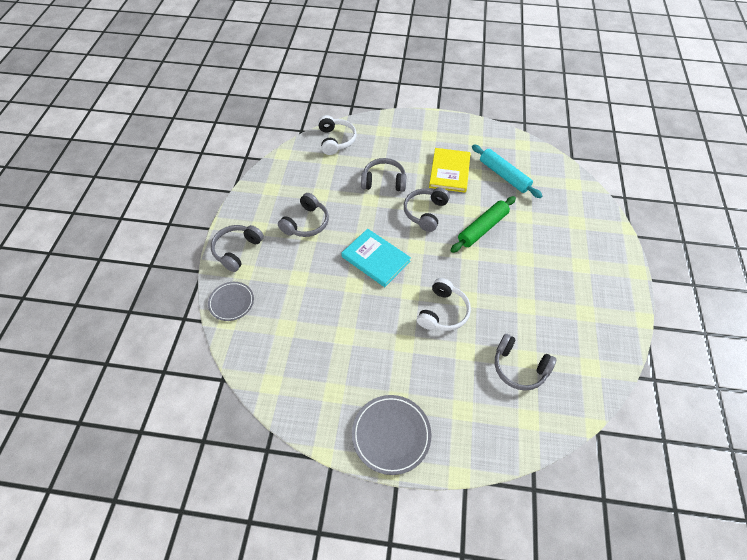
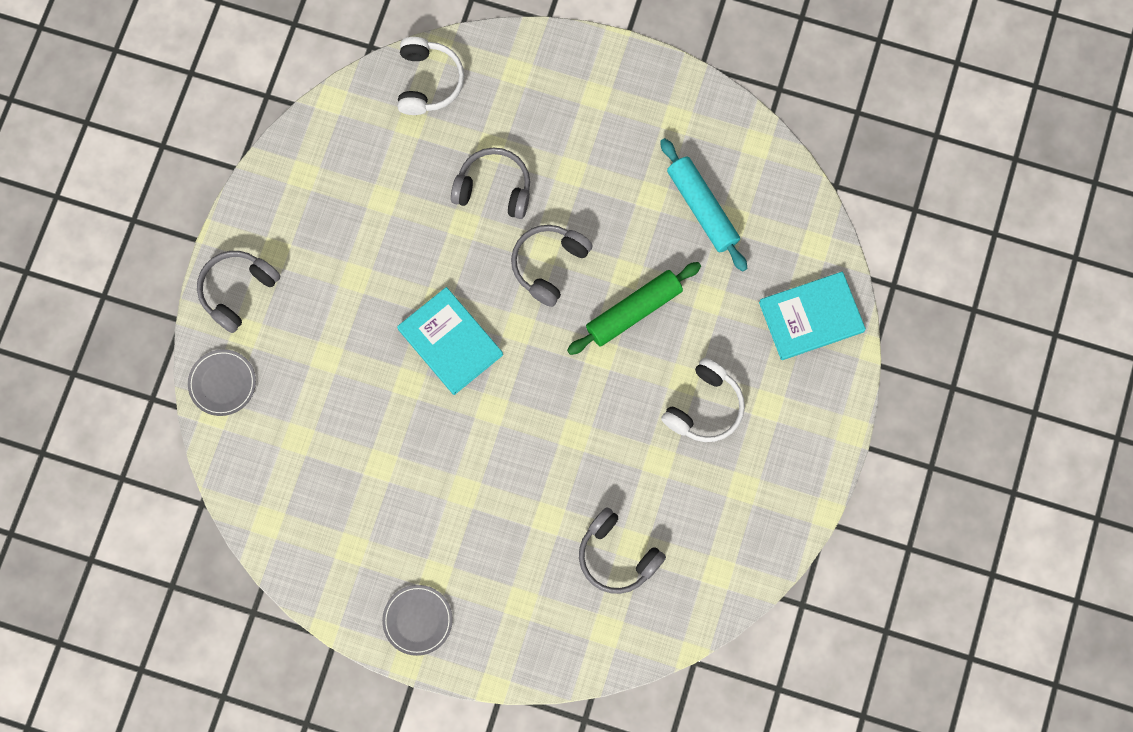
camera: 10 degrees right, 20 degrees up
(306, 223) = (352, 255): grey headphones -> none
(391, 435) = (417, 620): grey plate -> grey plate, size x0.66
(443, 312) = (531, 451): white headphones -> white headphones (704, 407)
(449, 172) = (611, 185): yellow book -> none
(586, 217) = (811, 317): none -> turquoise book

